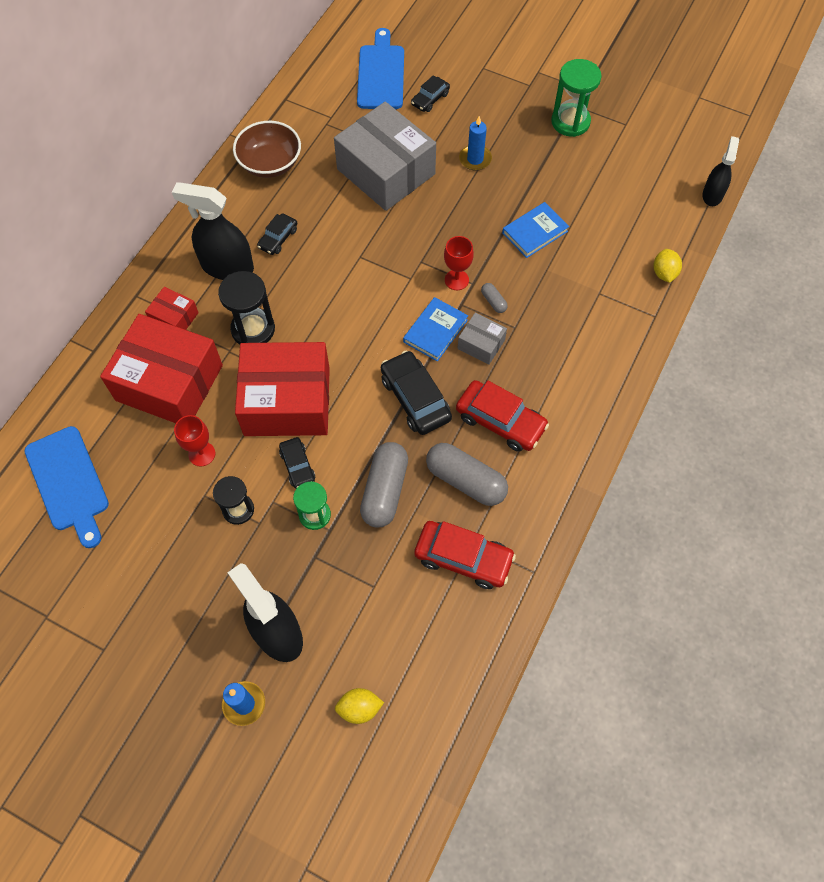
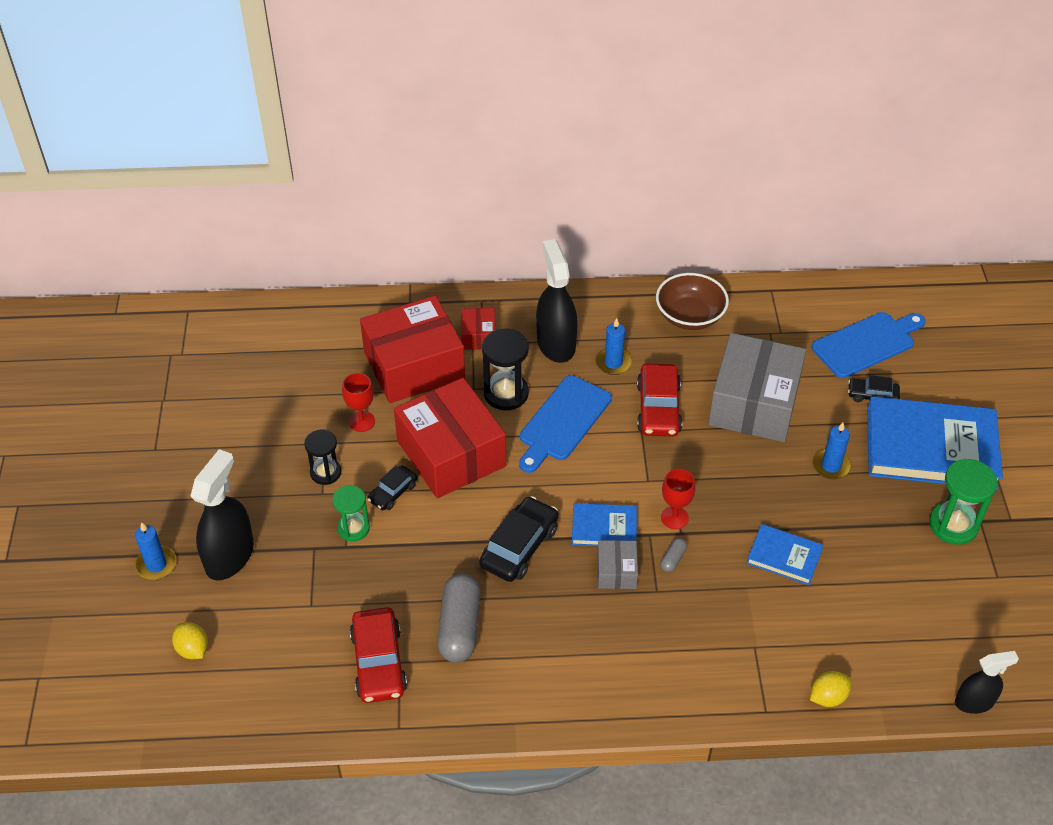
camera: 60 degrees right, 15 degrees down
(68, 482) = (282, 352): blue cutting board -> blue cutting board (563, 422)
(169, 382) = (414, 365): red box -> red box turned 75 degrees clockwise
(278, 238) = (613, 363): black car -> blue candle
(384, 490) = (409, 568): grey capsule -> none
(498, 95) = (931, 447): none -> blue book
(500, 421) = (541, 626): red car -> red car (658, 408)

